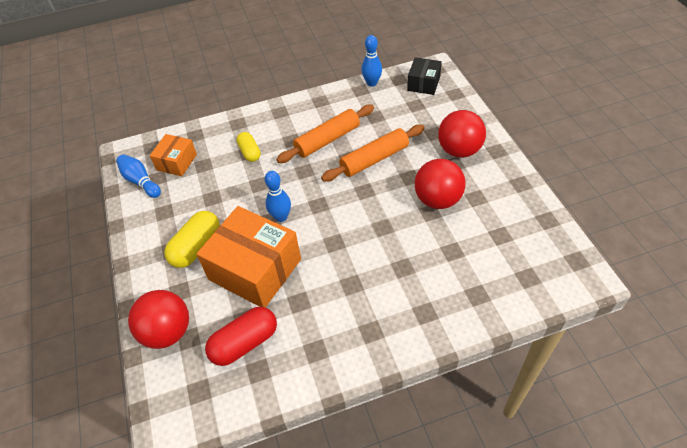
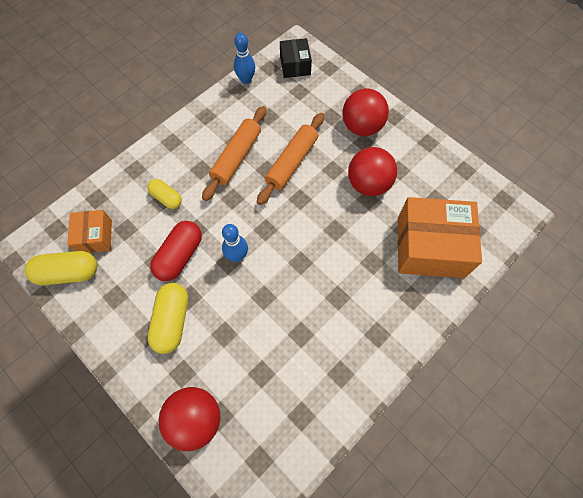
camera: 30 degrees left, 15 degrees up
(141, 181) = (68, 273): blue bowling pin -> yellow capsule
(245, 343) = (275, 396): red capsule -> red capsule (180, 256)
(255, 269) = (242, 319): orange box -> orange box (430, 247)

